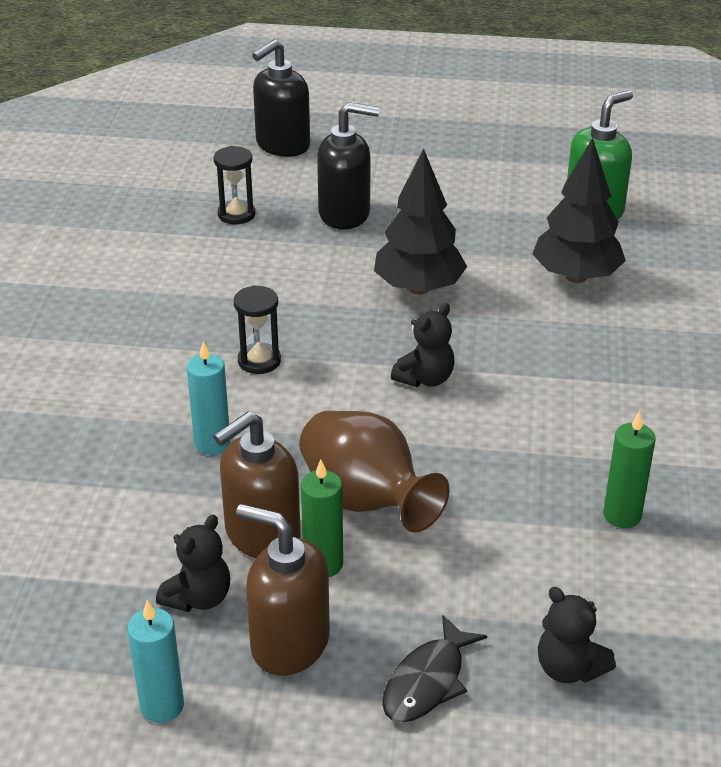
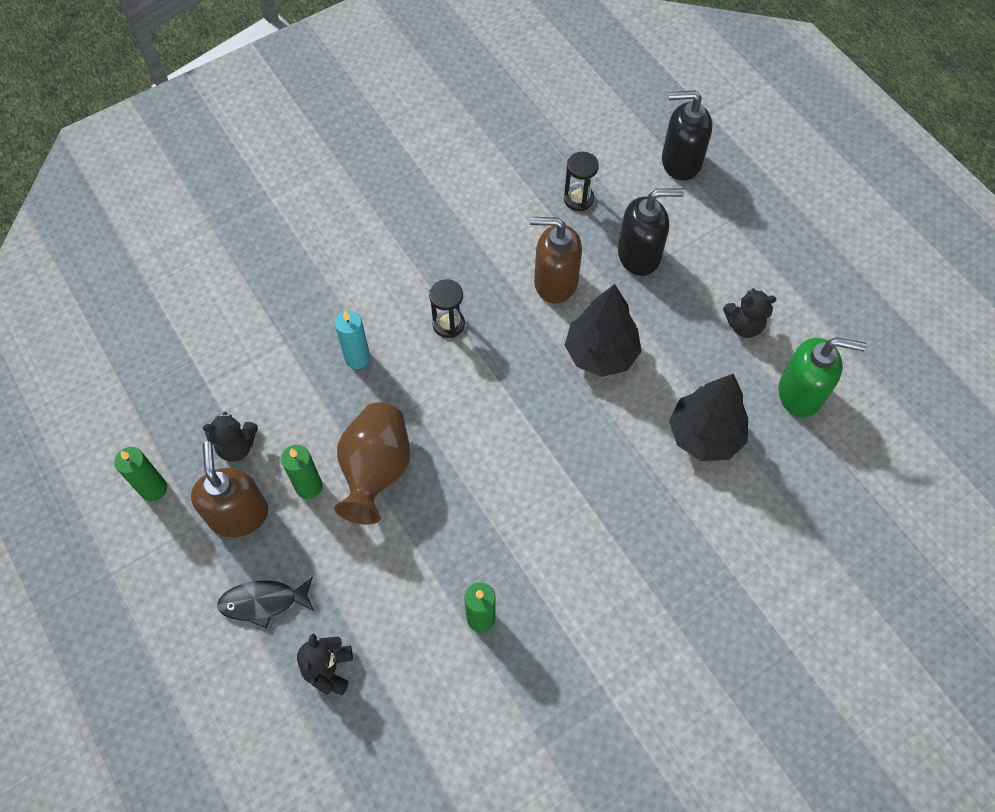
camera: 50 degrees right, 25 degrees up
(162, 706) = (153, 489): turquoise candle -> green candle
(262, 535) = (306, 440): brown soap dispenser -> brown soap dispenser (555, 282)
(345, 214) = (639, 255): black soap dispenser -> black soap dispenser turned 60 degrees counterclockwise
(425, 378) = (512, 422): black teddy bear -> black teddy bear (744, 325)

